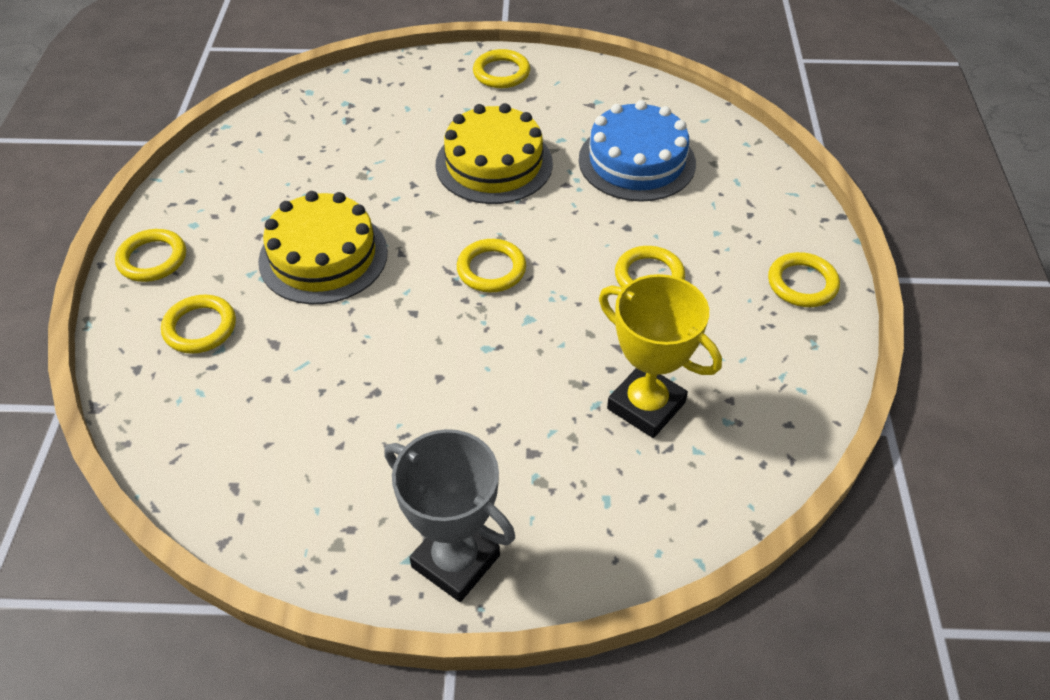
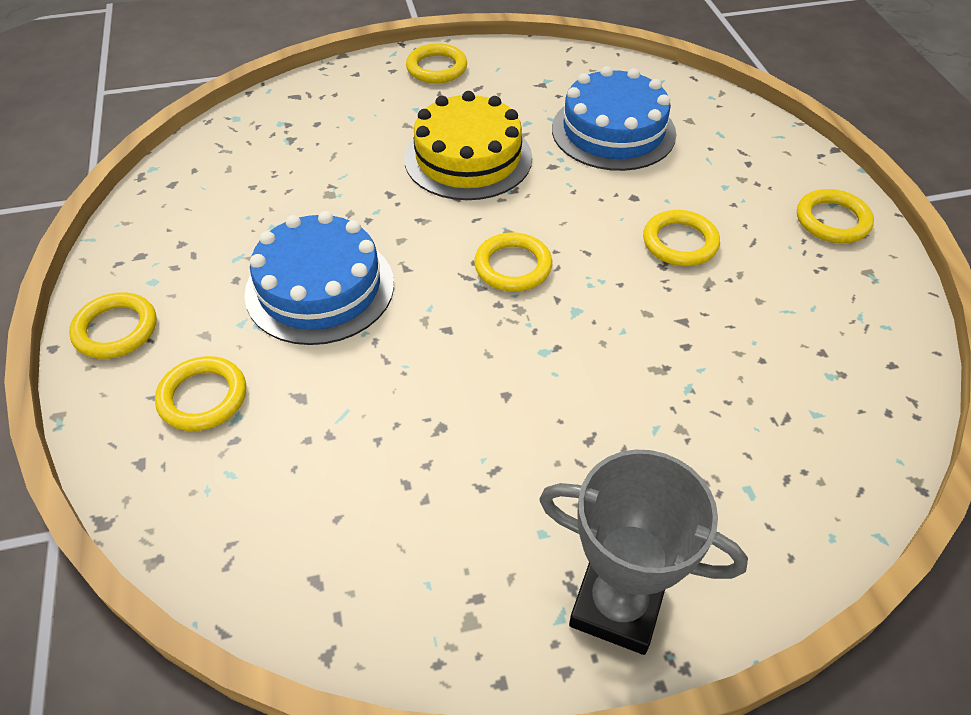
camera: 15 degrees left, 0 degrees up
(323, 256) = (320, 288): yellow cake -> blue cake
(646, 405) = (741, 377): yellow trophy -> none

